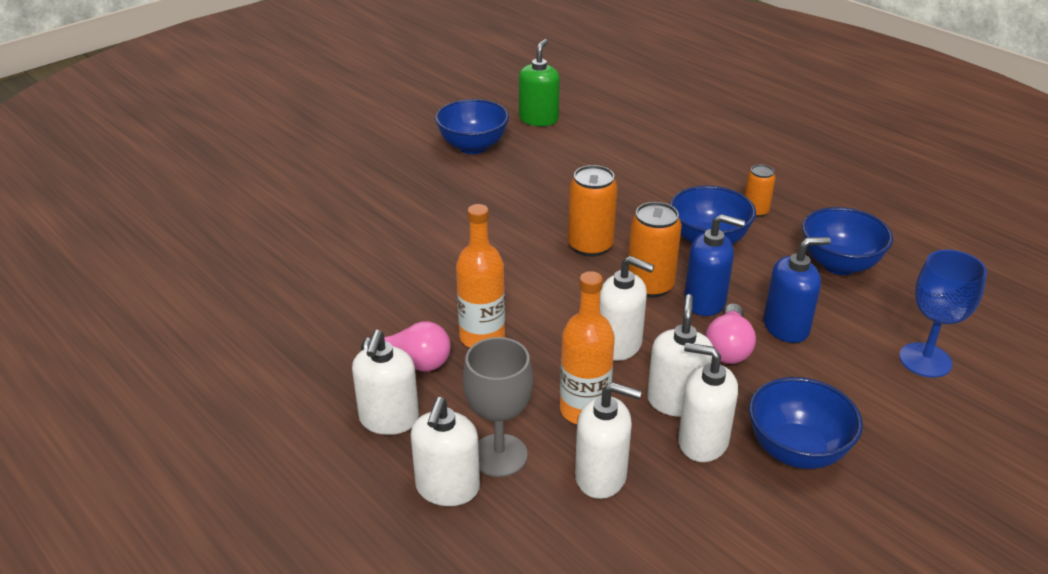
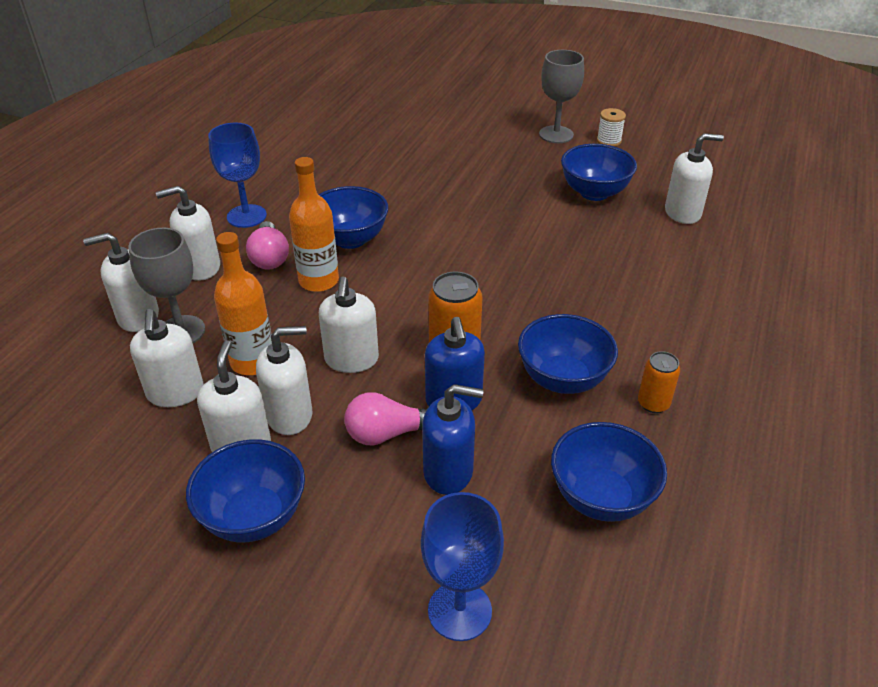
camera: 65 degrees right, 5 degrees up
(314, 363) = (246, 216): none -> blue goblet
(359, 133) = (556, 134): none -> grey goblet
(399, 113) = (609, 141): none -> white spool
(426, 299) = (350, 239): none -> blue bowl
(538, 119) = (683, 213): green soap dispenser -> white soap dispenser
(590, 246) = (491, 303): orange can -> none
(786, 327) = (448, 472): blue soap dispenser -> blue soap dispenser turned 45 degrees counterclockwise

